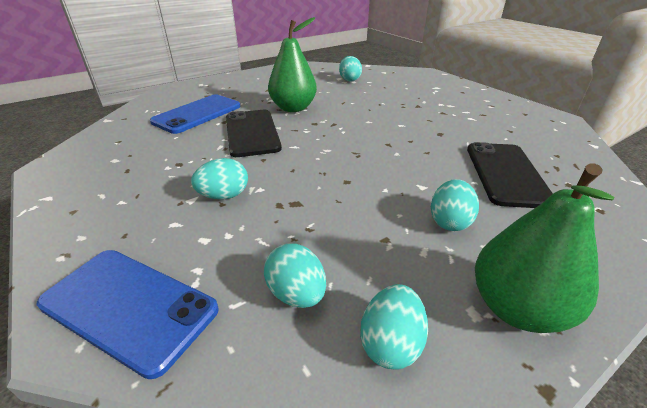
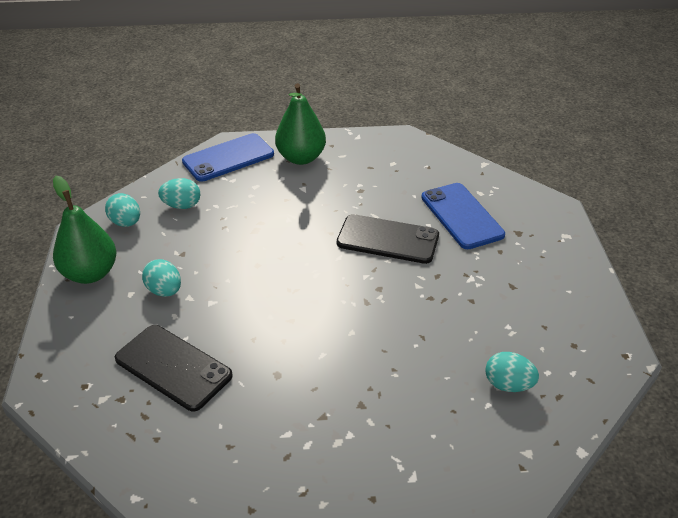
camera: 120 degrees right, 5 degrees up
(224, 196) = (294, 202): turquoise egg -> none
(293, 108) = (432, 287): green pear -> green pear (301, 158)

